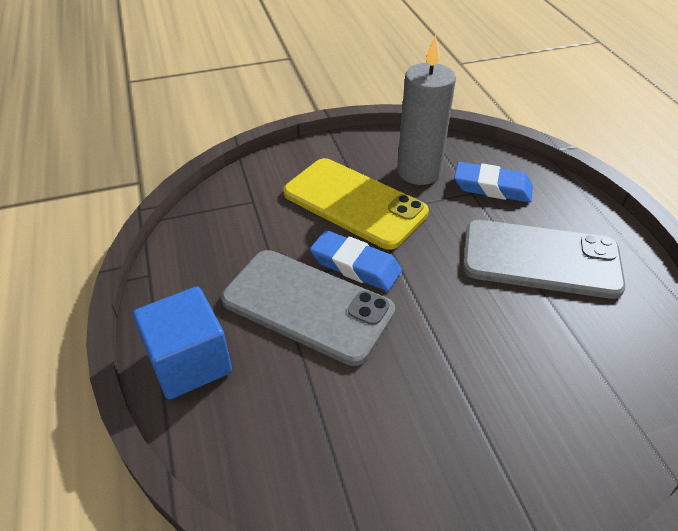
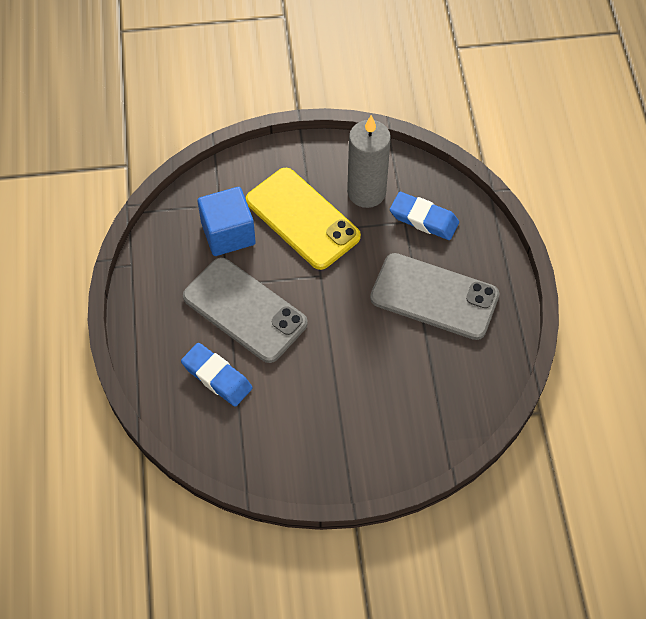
camera: 10 degrees right, 15 degrees up
(189, 362) = (155, 342): blue cube -> blue cube (228, 233)
(355, 265) = (288, 280): blue eraser -> blue eraser (217, 377)

